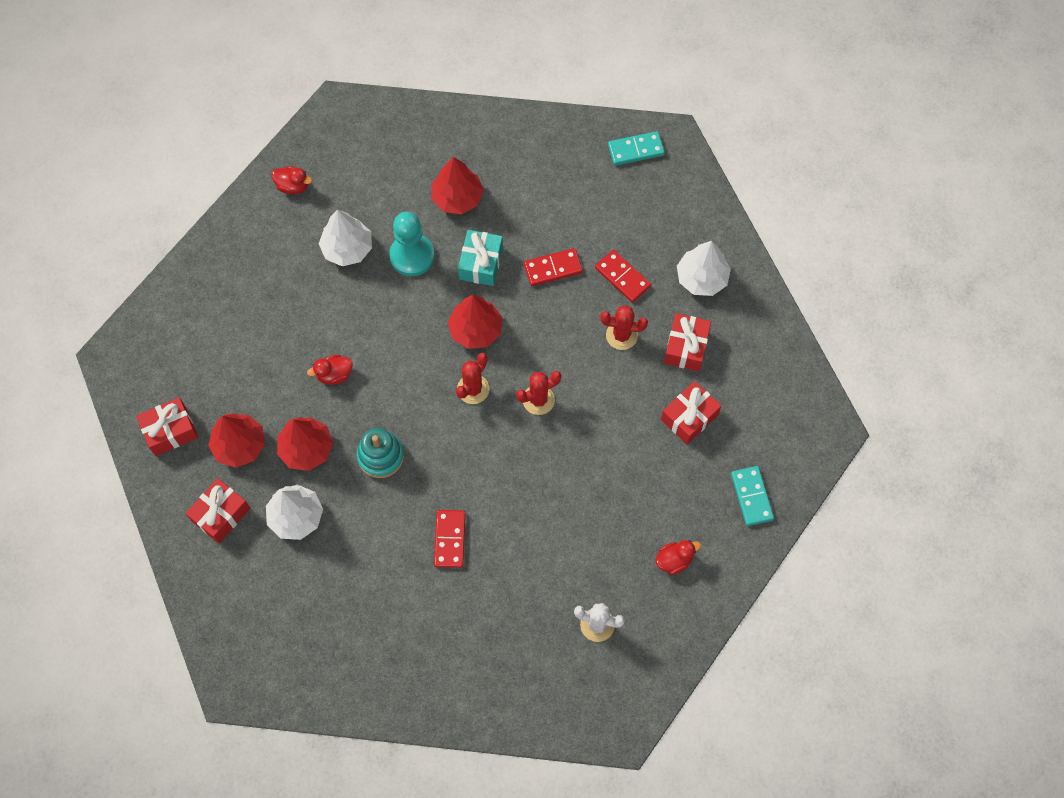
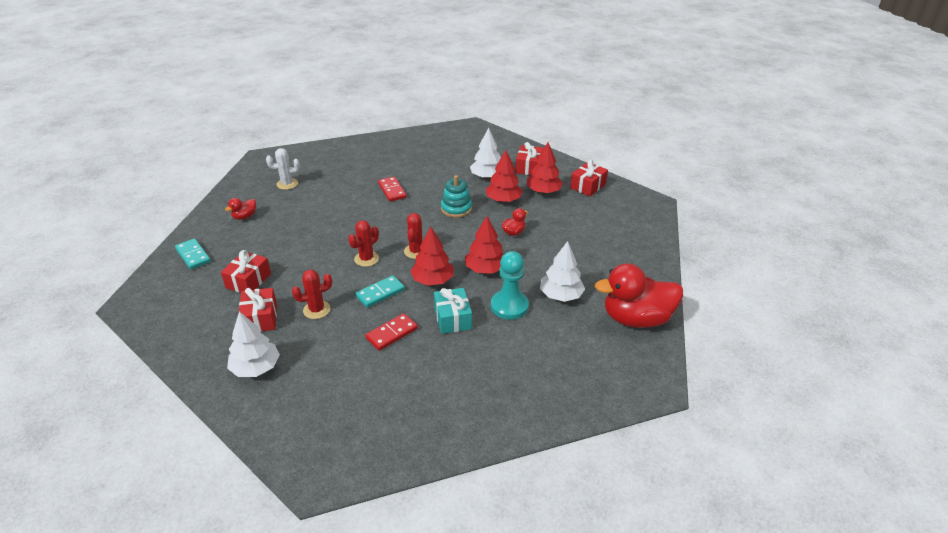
camera: 155 degrees right, 30 degrees down
(293, 186) = (636, 319): red duck -> red duck, size x2.31
(457, 198) = (500, 355): red tree -> red tree (485, 269)
(622, 277) = (329, 346): red domino -> none
(636, 150) = (352, 454): turquoise domino -> turquoise domino (380, 293)

